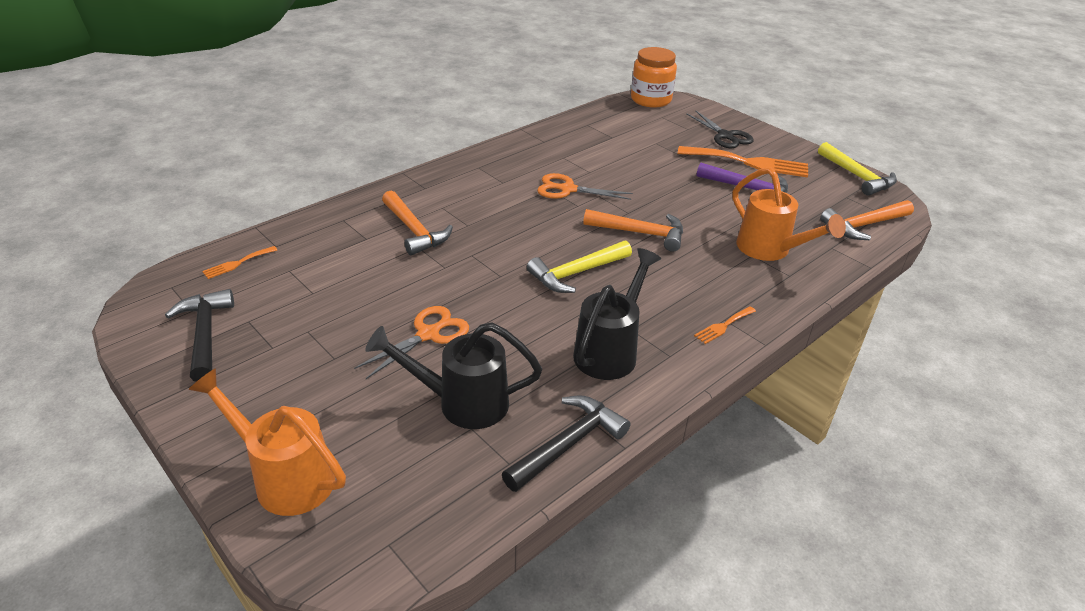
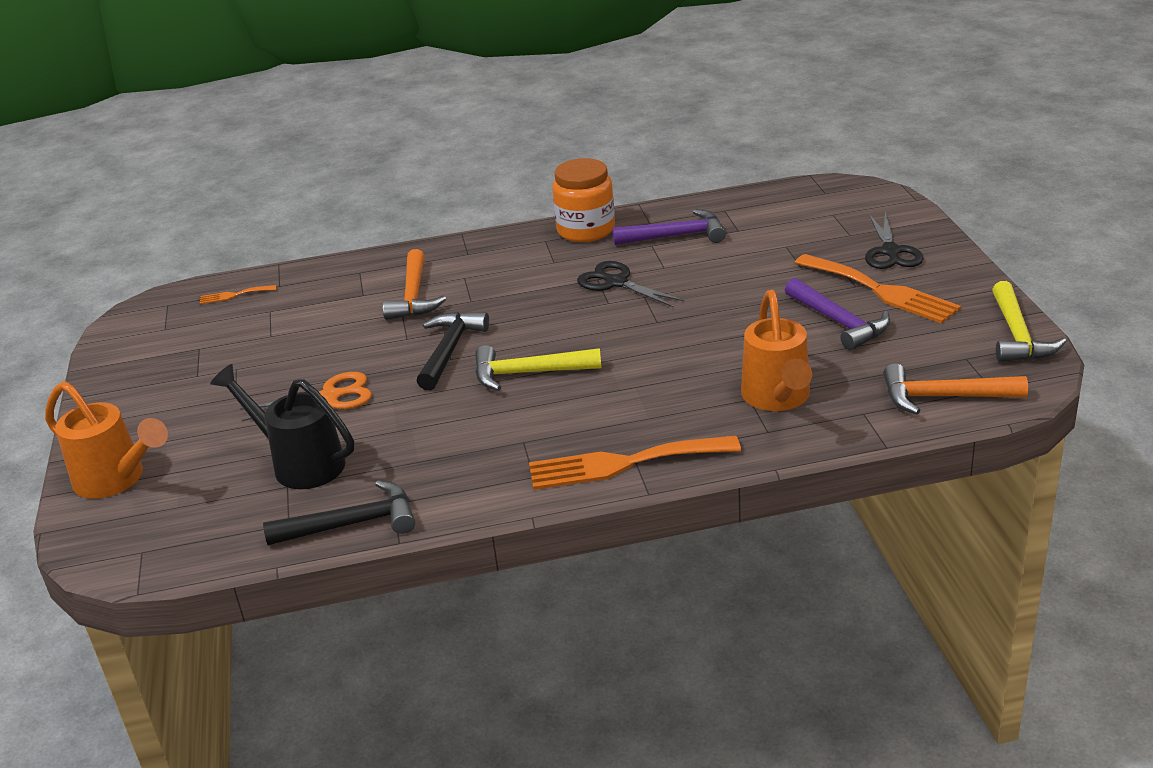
camera: 35 degrees right, 5 degrees down
(205, 334) = (157, 351): black hammer -> black hammer (450, 350)
(285, 477) = (116, 480): orange watering can -> orange watering can turned 150 degrees clockwise
(567, 189) = (616, 283): orange scissors -> black scissors
(574, 148) = (676, 236): none -> purple hammer
(610, 350) = (479, 455): black watering can -> none
(640, 233) = (644, 347): orange hammer -> none
(651, 100) = (843, 189): orange jar -> orange jar (586, 230)
(723, 326) = (623, 463): orange fork -> orange fork, size x2.20

